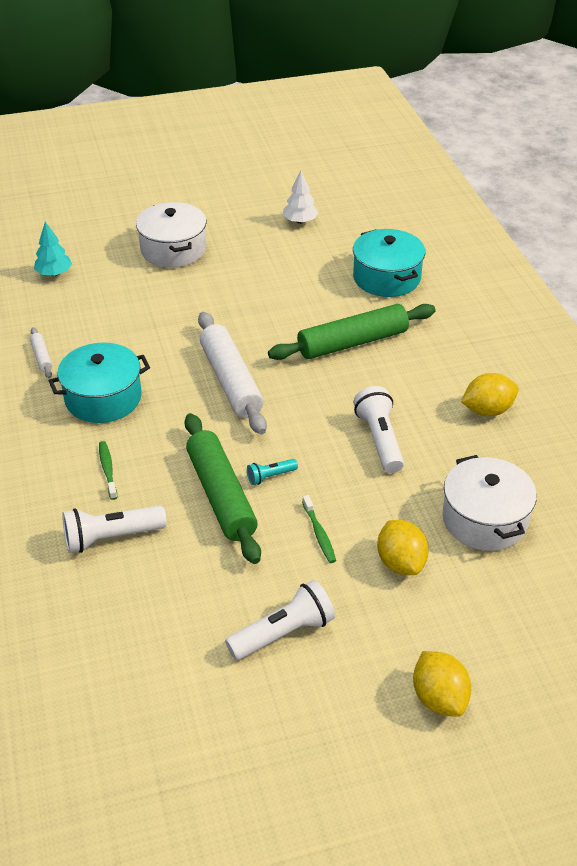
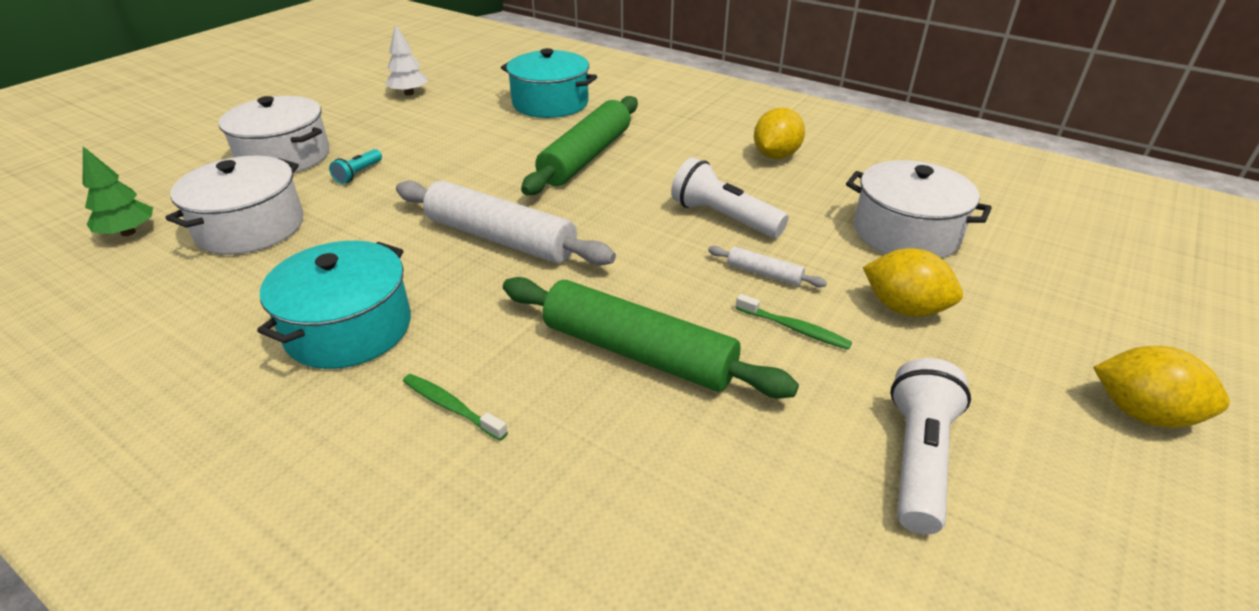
camera: 40 degrees left, 5 degrees down
(41, 357) = (197, 326): white rolling pin -> white rolling pin (764, 274)
(54, 273) = (128, 232): turquoise tree -> green tree
(111, 537) = (559, 490): white flashlight -> none
(112, 301) = (250, 227): none -> white pot
(270, 476) = (666, 303): turquoise flashlight -> turquoise flashlight (358, 174)

